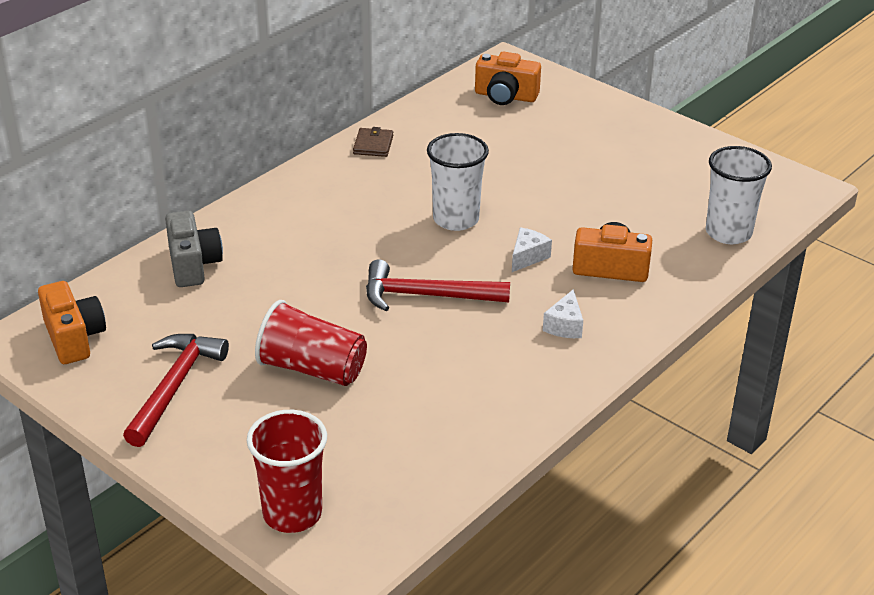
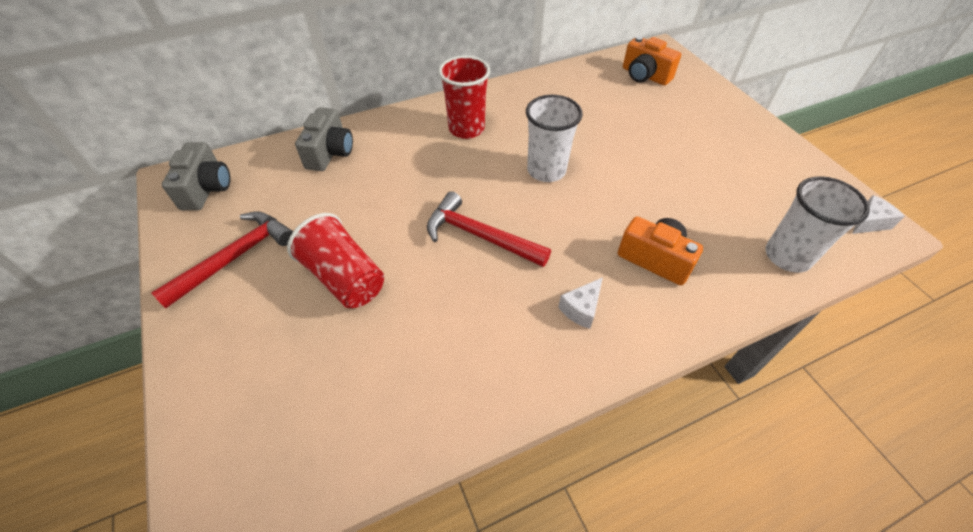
camera: 25 degrees right, 15 degrees up
(74, 338) = (207, 189): orange camera -> grey camera
(292, 513) = (217, 435): red cup -> red cup (466, 129)
(373, 145) = (521, 90): brown wallet -> none
(527, 257) = (586, 224): white cheese -> white cheese (869, 223)

